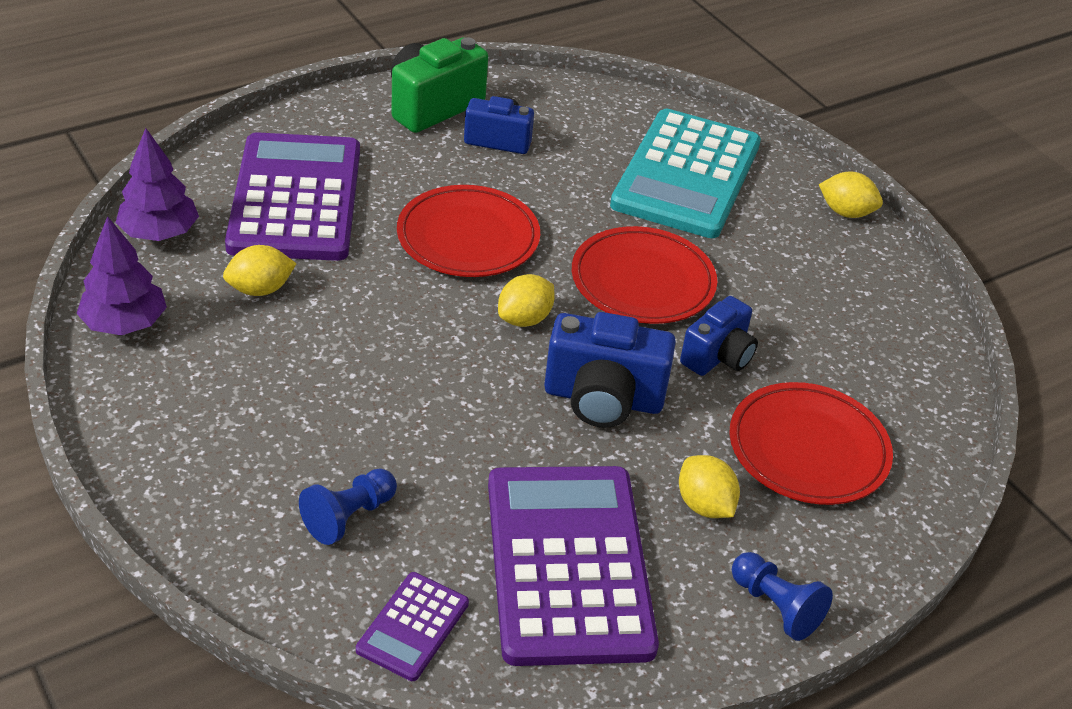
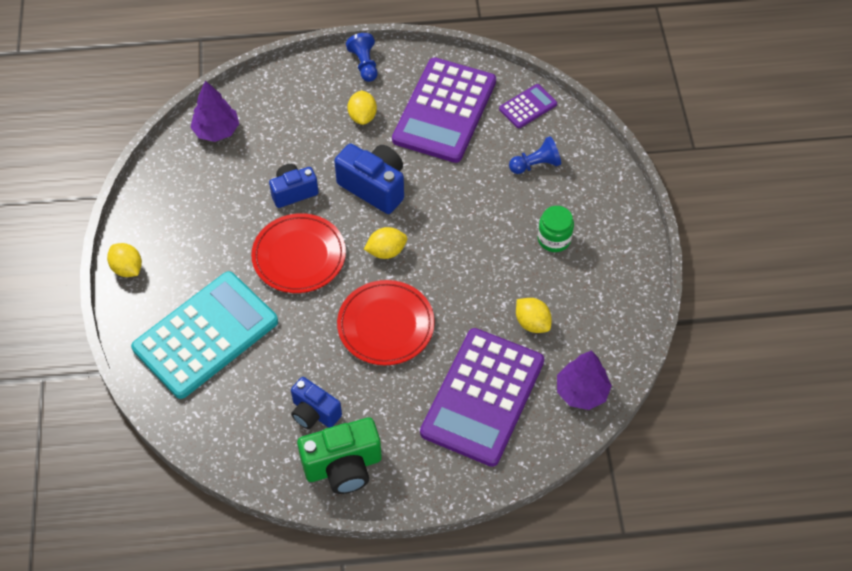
camera: 150 degrees left, 15 degrees up
(124, 324) = (619, 321): purple tree -> purple tree (216, 131)
(260, 289) = (532, 323): yellow lemon -> yellow lemon turned 45 degrees clockwise
(268, 406) = (554, 239): none -> green jar
(808, 449) = (289, 127): red plate -> none

